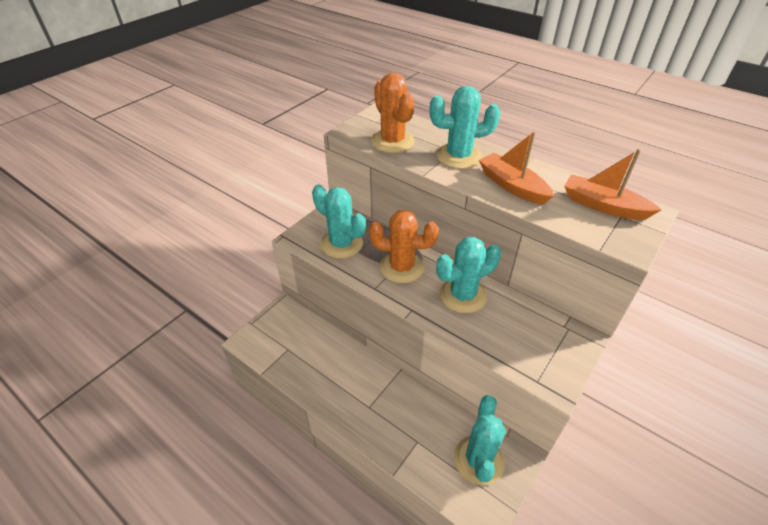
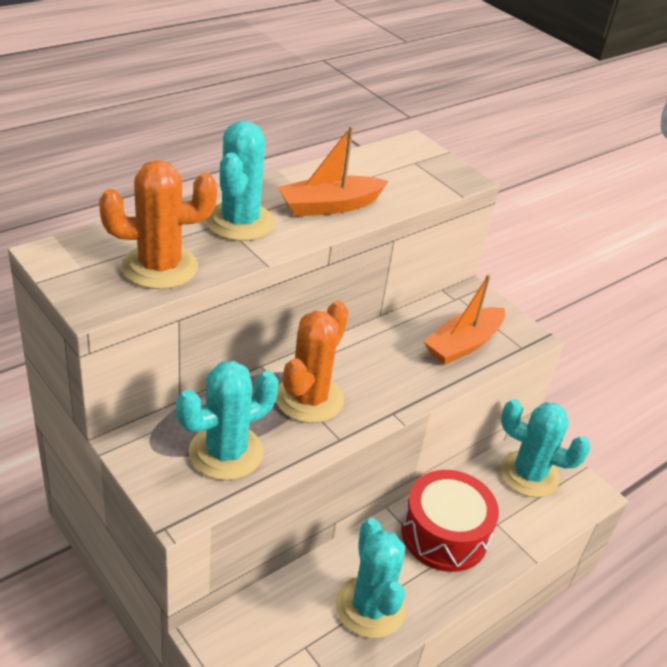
camera: 80 degrees left, 5 degrees down
(393, 407) = (444, 534): none -> red drum
(462, 295) = (383, 358): turquoise cactus -> turquoise cactus (370, 607)
(603, 206) = (394, 165): orange boat -> orange boat (463, 344)

